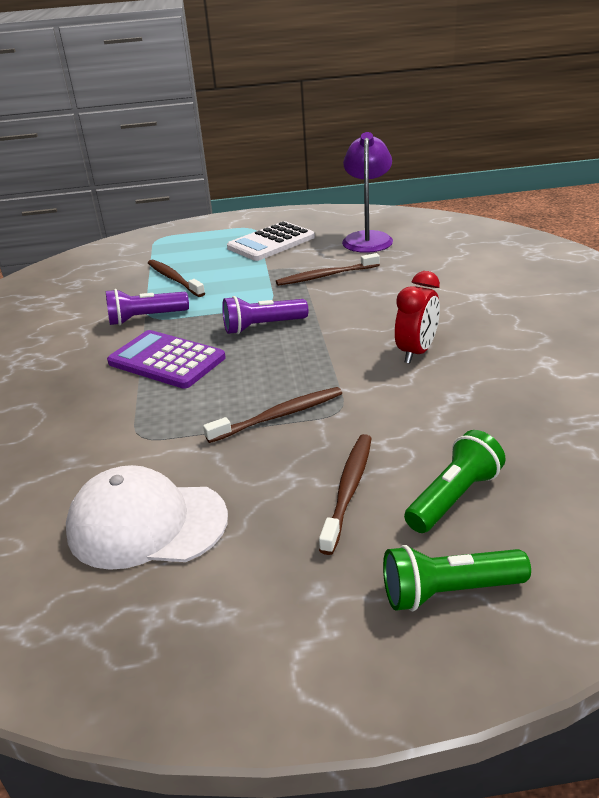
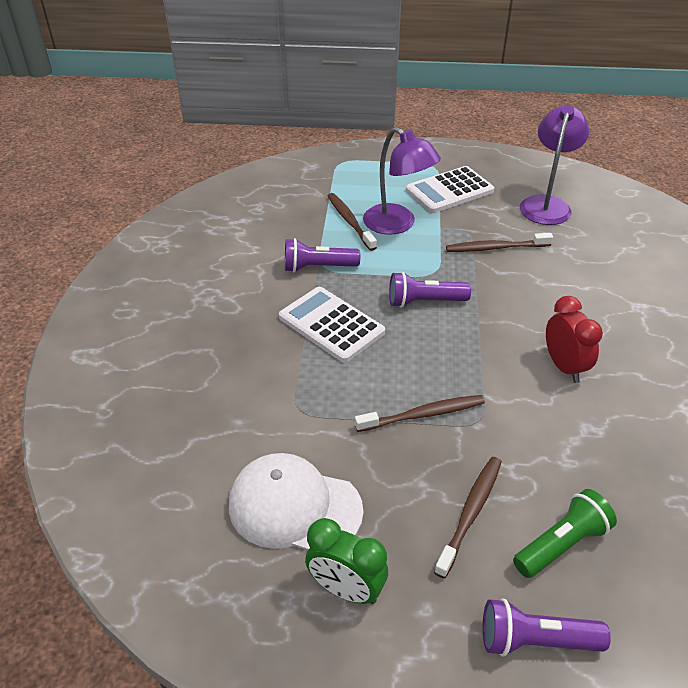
camera: 10 degrees right, 10 degrees up
(166, 360) = (331, 325): purple calculator -> white calculator
(219, 589) = (346, 589): none -> green clock
(223, 274) = (397, 225): none -> purple lamp
(416, 352) = (564, 367): red clock -> red clock turned 60 degrees counterclockwise
(448, 591) = (535, 640): green flashlight -> purple flashlight

